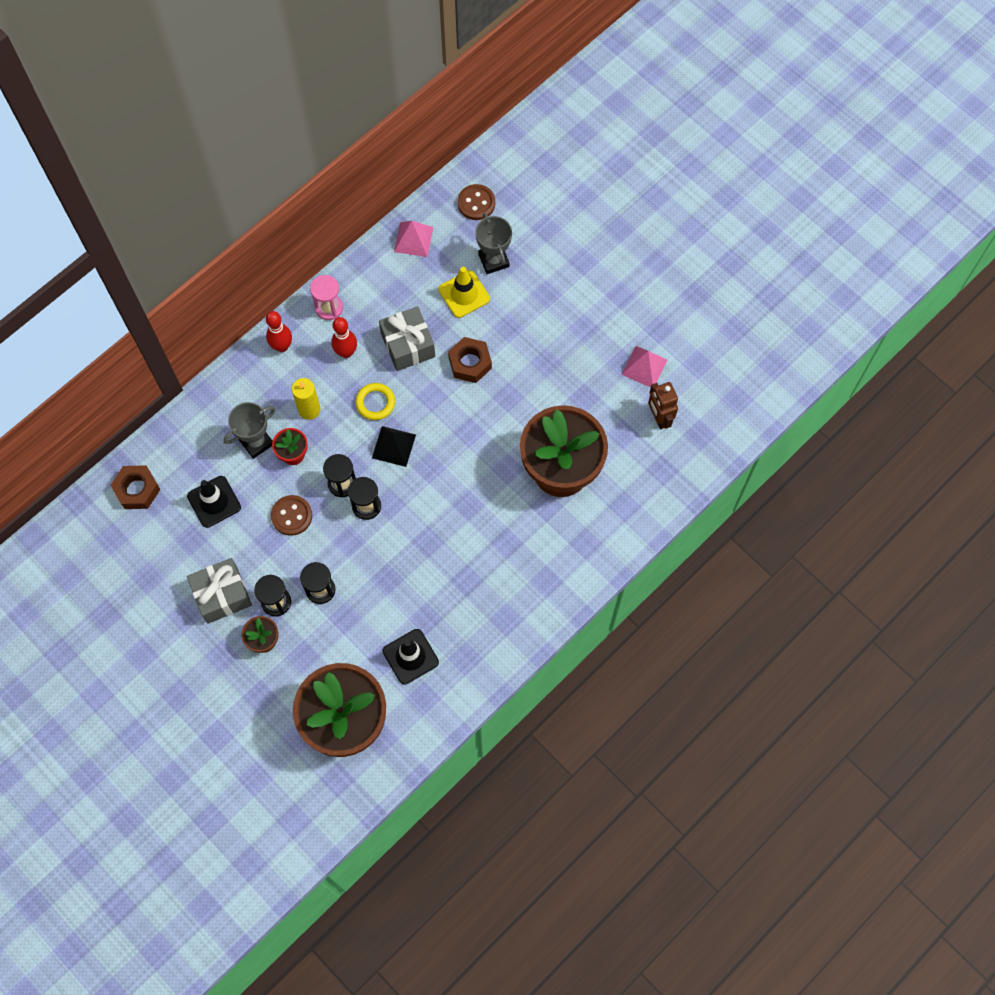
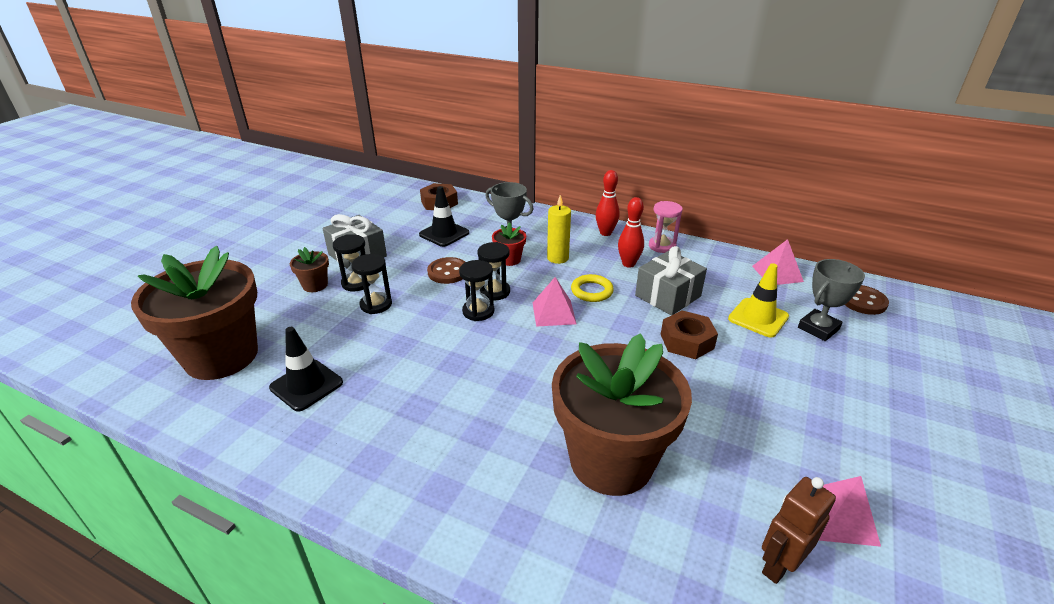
camera: 70 degrees right, 35 degrees down
(394, 446) = (554, 313): black pyramid -> pink pyramid

